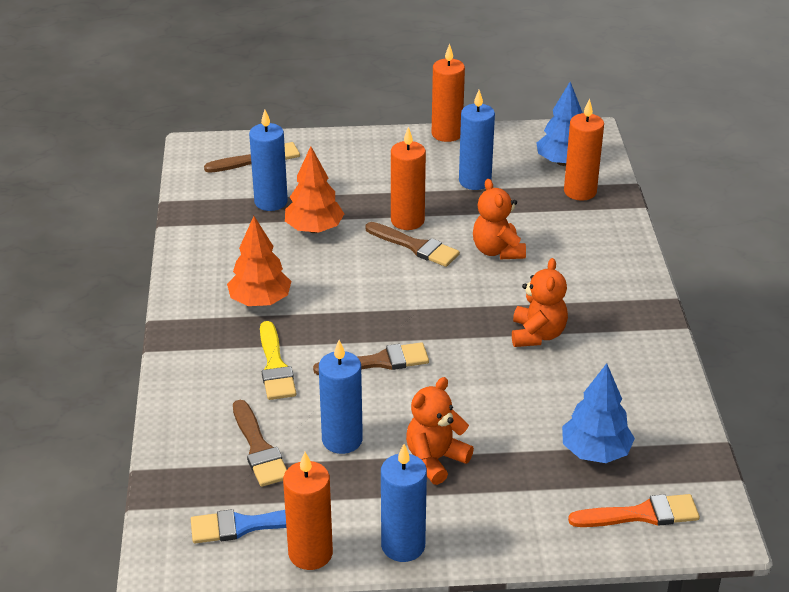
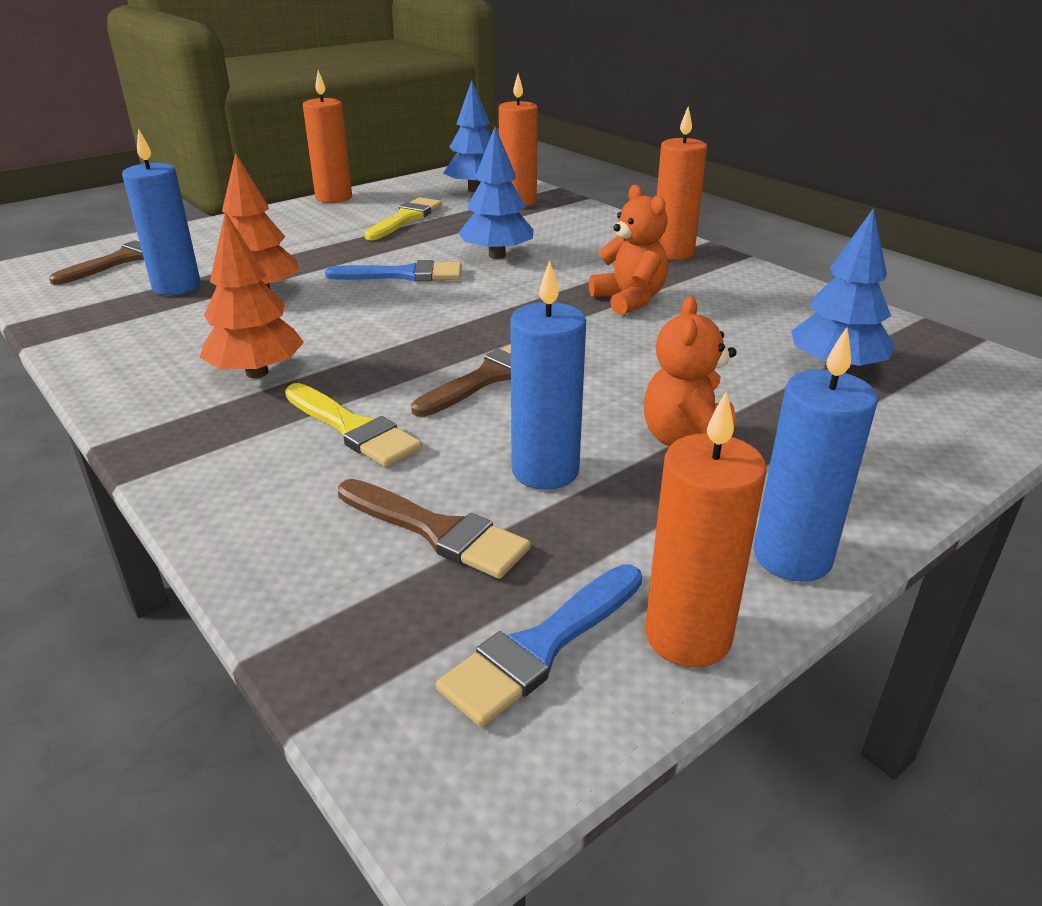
camera: 35 degrees left, 5 degrees down
(407, 220) = (369, 260): orange candle -> orange candle (672, 253)
(415, 246) = (403, 275): brown brush -> blue brush
(475, 181) = (405, 218): blue candle -> yellow brush
(497, 251) = (497, 255): orange teddy bear -> blue tree
(641, 514) = (967, 401): orange brush -> none

